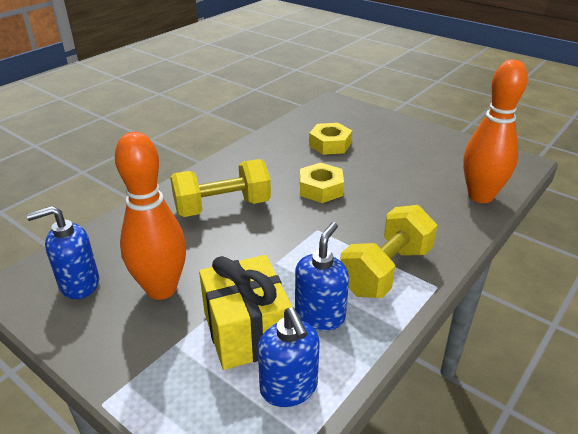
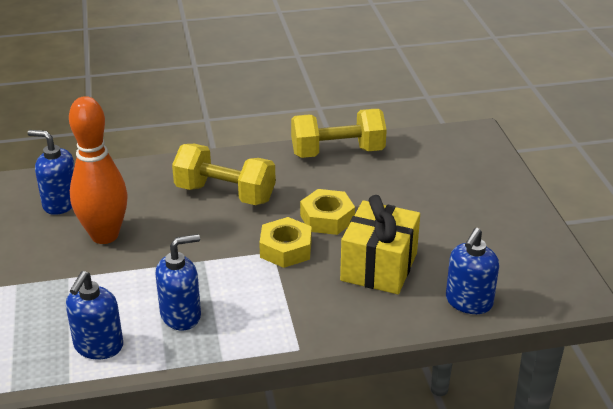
camera: 40 degrees right, 0 degrees up
(247, 331) = (120, 296): yellow gift -> yellow gift (379, 267)
(330, 144) = (400, 179): yellow nut -> yellow nut (285, 249)
(385, 271) = (277, 314): yellow dumbbell -> yellow dumbbell (337, 152)
(480, 196) = (468, 302): orange bowling pin -> blue soap dispenser

